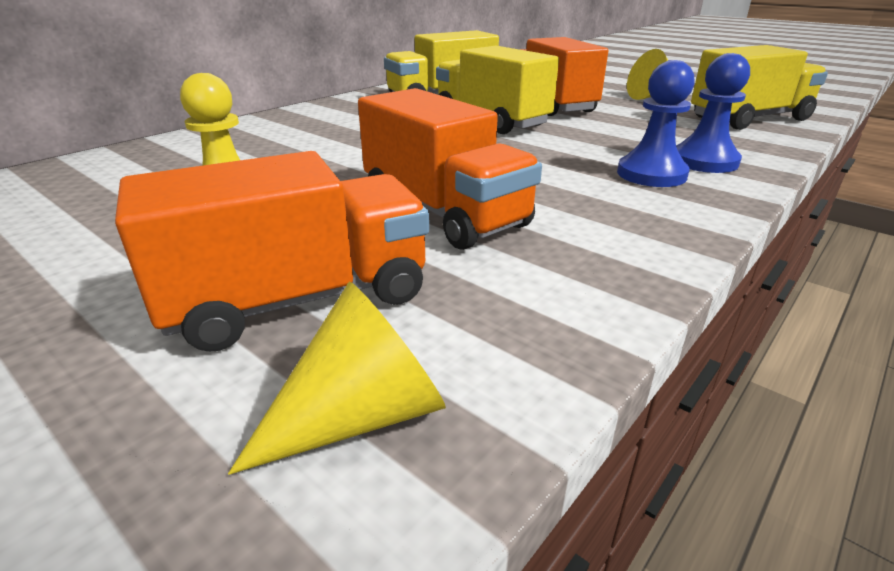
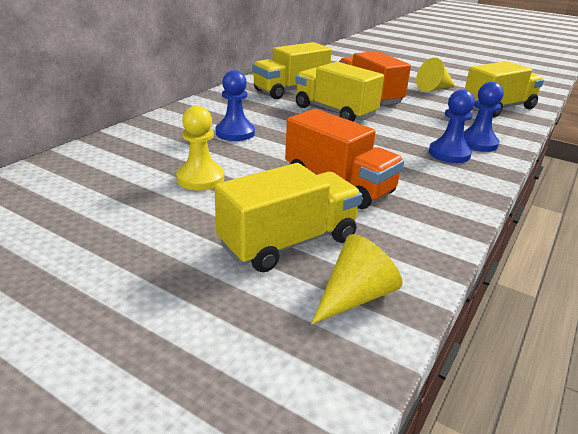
camera: 10 degrees left, 0 degrees up
(298, 299) = (288, 242): orange truck -> yellow truck
(328, 142) = (235, 133): none -> blue pawn

